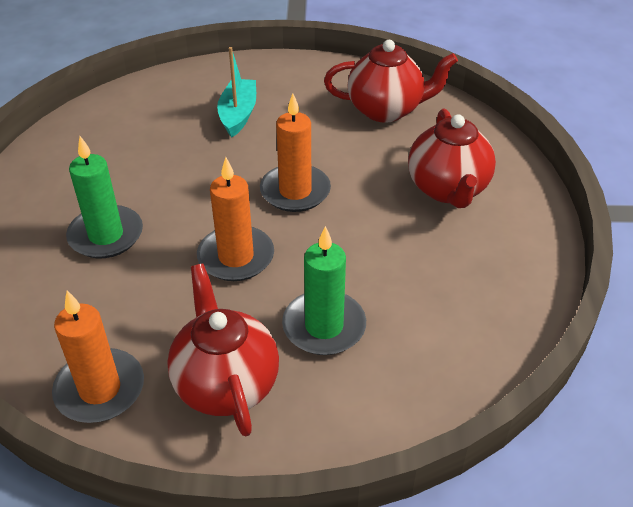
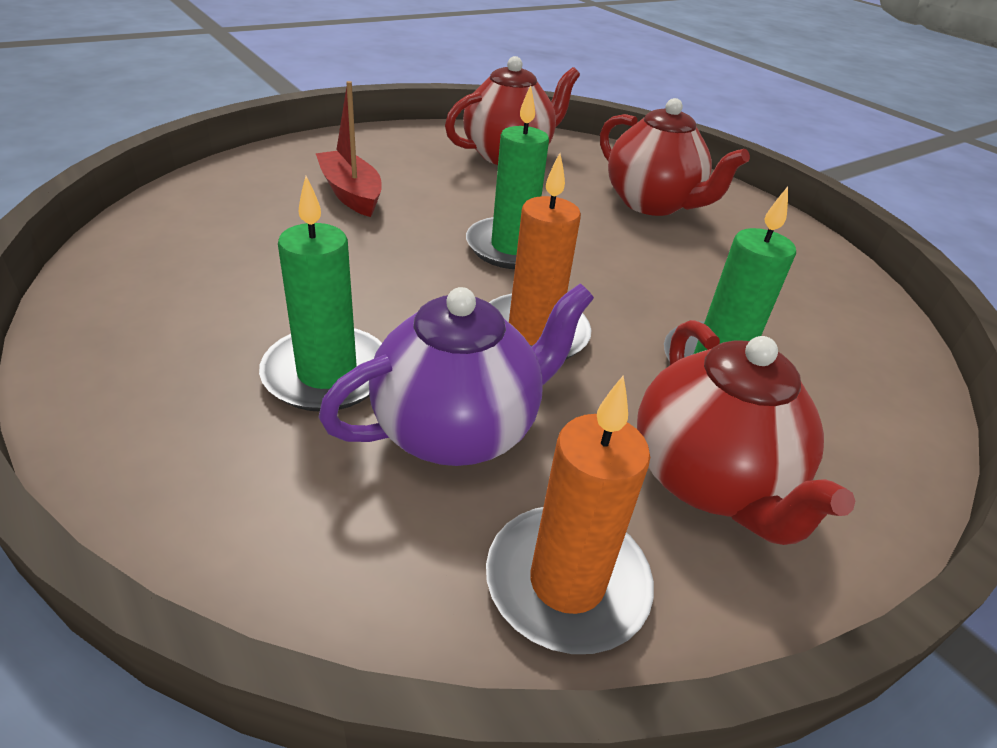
camera: 40 degrees left, 5 degrees down
(134, 294) = (458, 429): none -> purple teapot
(226, 384) = (709, 480): red teapot -> red teapot turned 135 degrees counterclockwise
(238, 114) = (351, 194): turquoise boat -> red boat
(295, 191) = (512, 247): orange candle -> green candle

